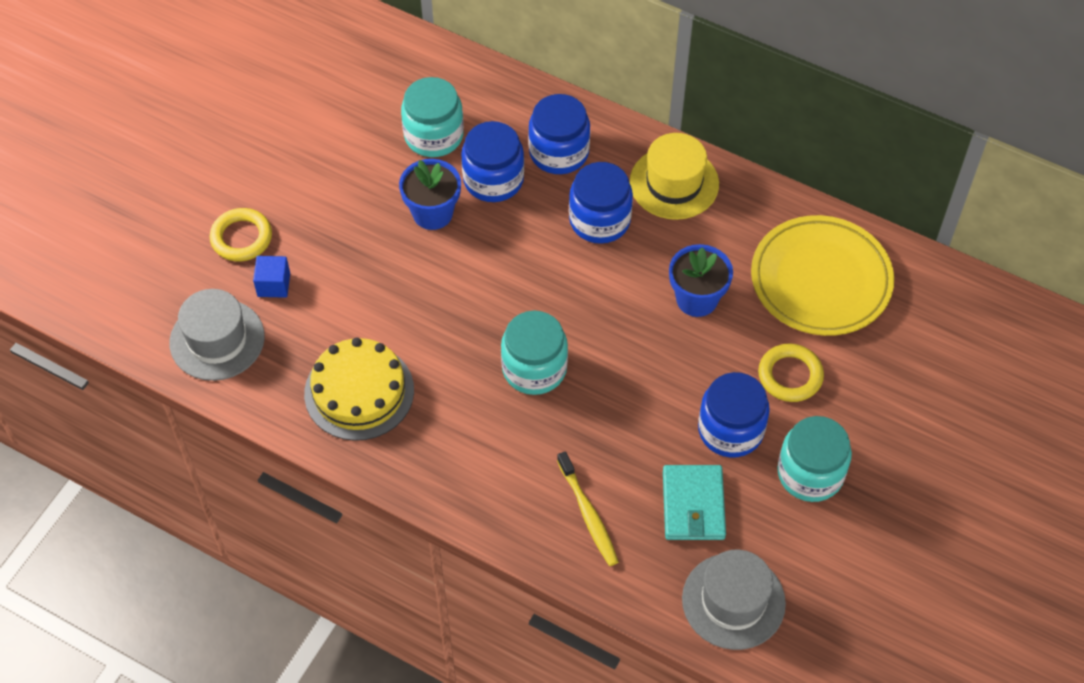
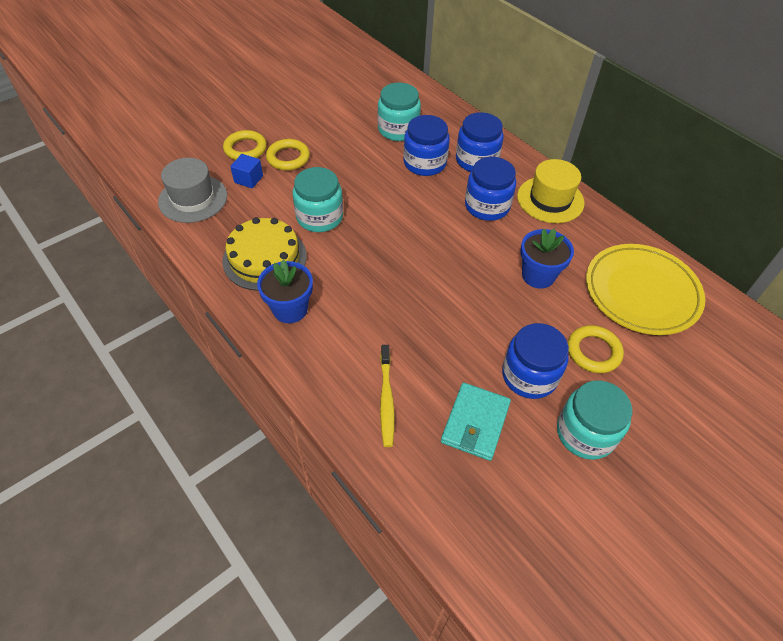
camera: 20 degrees right, 5 degrees down
(308, 232) = (288, 158): none -> yellow ring
(432, 213) = (374, 170): blue flower pot -> blue flower pot (290, 309)
(534, 368) = (395, 283): turquoise jar -> turquoise jar (319, 217)
(733, 601) = (478, 517): grey hat -> none

